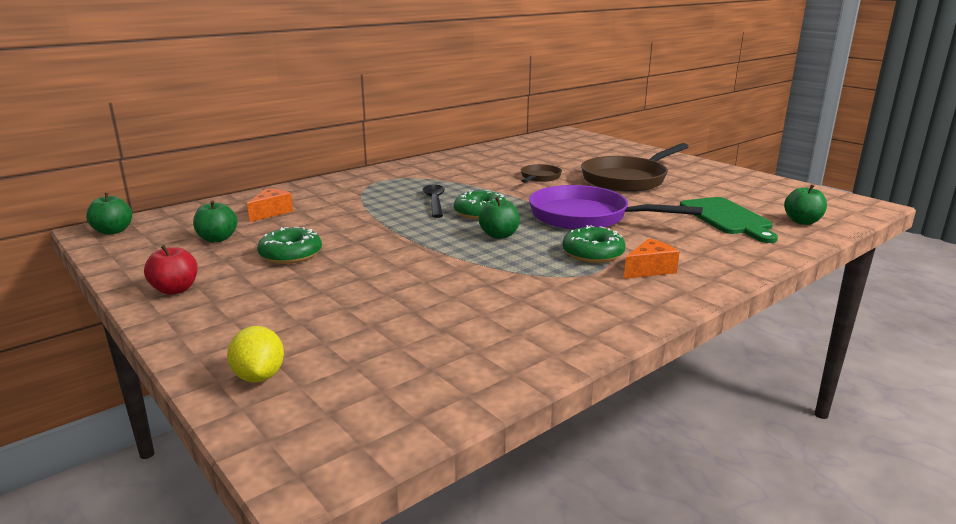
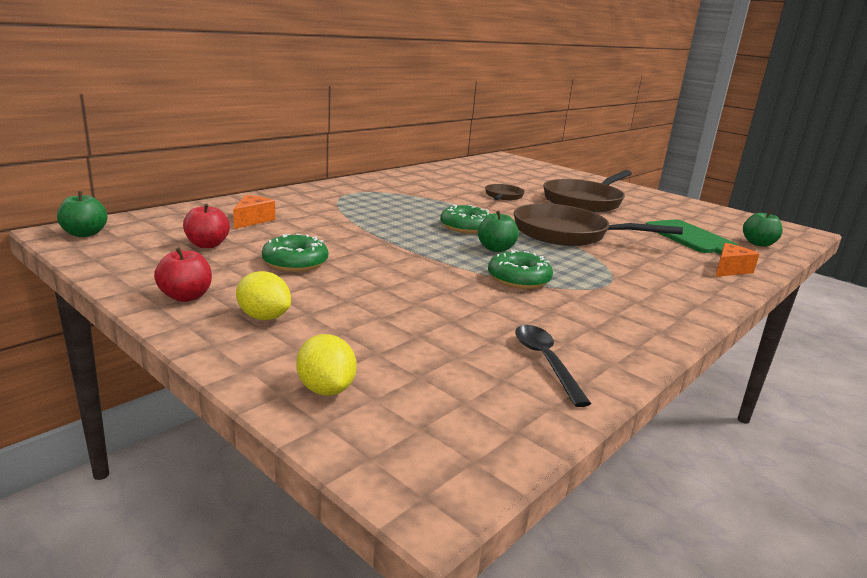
camera: 10 degrees left, 0 degrees up
(217, 239) = (207, 245): green apple -> red apple
(236, 308) = (264, 317): none -> yellow lemon
(434, 201) = (415, 215): black spoon -> black spoon (545, 362)
(585, 217) = (567, 234): purple pan -> brown pan
(593, 253) = (593, 268): green donut -> green donut (518, 279)
(650, 270) = (654, 284): orange cheese -> orange cheese (730, 270)

